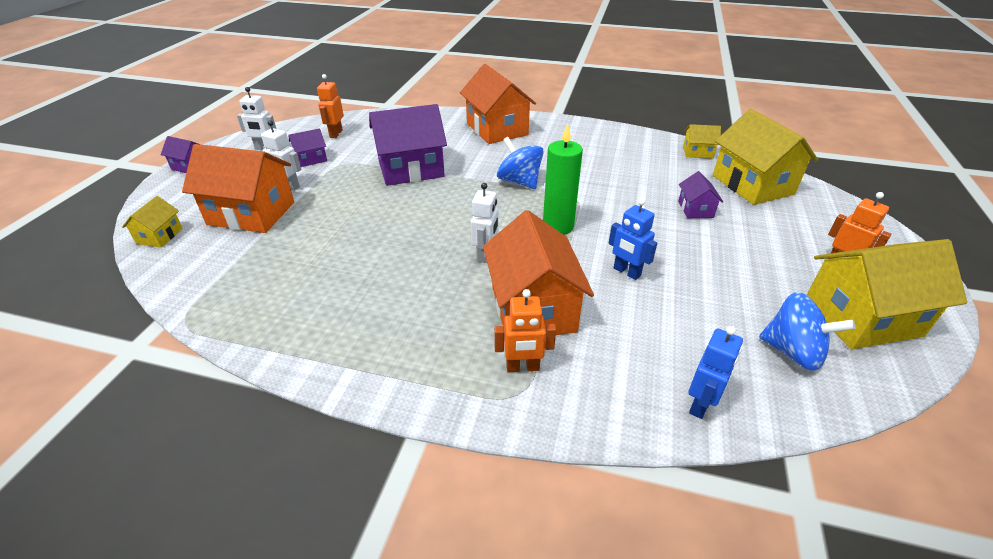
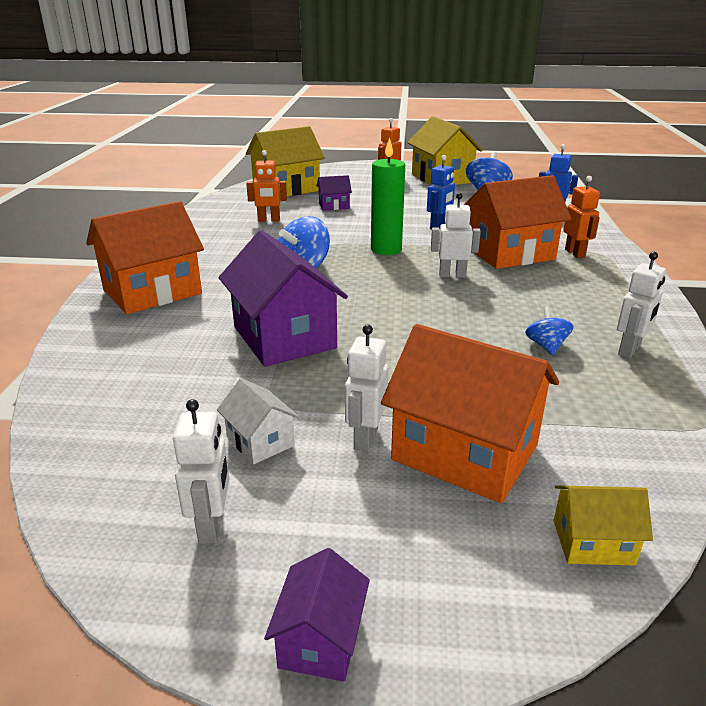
camera: 100 degrees left, 10 degrees down
(251, 213) = (465, 452): orange house -> orange house turned 60 degrees counterclockwise
(296, 321) = (629, 350): none -> white robot
(311, 159) = (260, 441): purple house -> white house
(332, 275) = (546, 346): none -> blue spinning top
(336, 134) = (144, 439): orange robot -> orange robot (269, 220)
(697, 152) = (226, 202): yellow house -> none

